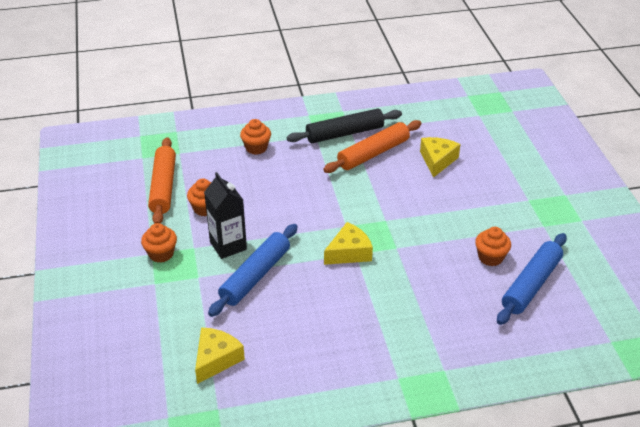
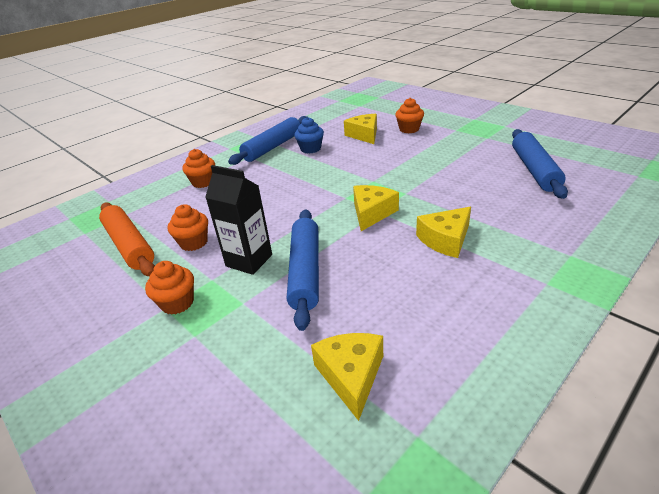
camera: 30 degrees left, 5 degrees down
(344, 133) = (272, 147): black rolling pin -> blue rolling pin
(373, 153) = (310, 149): orange rolling pin -> blue cupcake
(374, 306) = (445, 240): none -> yellow cheese
(490, 257) = (482, 168): orange cupcake -> orange cupcake (409, 129)

